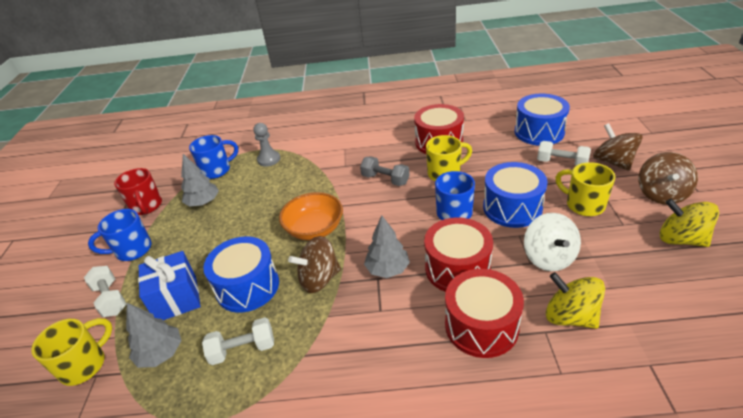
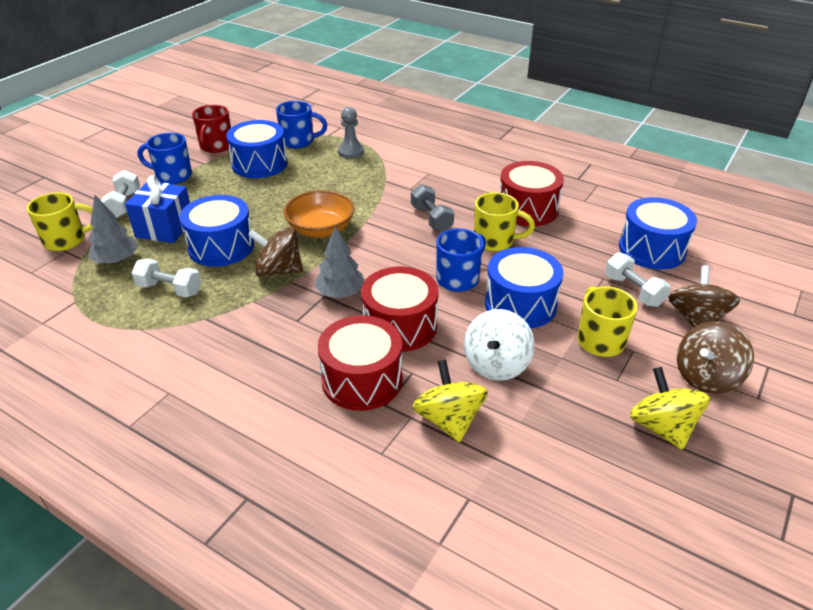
camera: 30 degrees right, 0 degrees up
(203, 202) = (259, 164): grey tree -> blue drum

